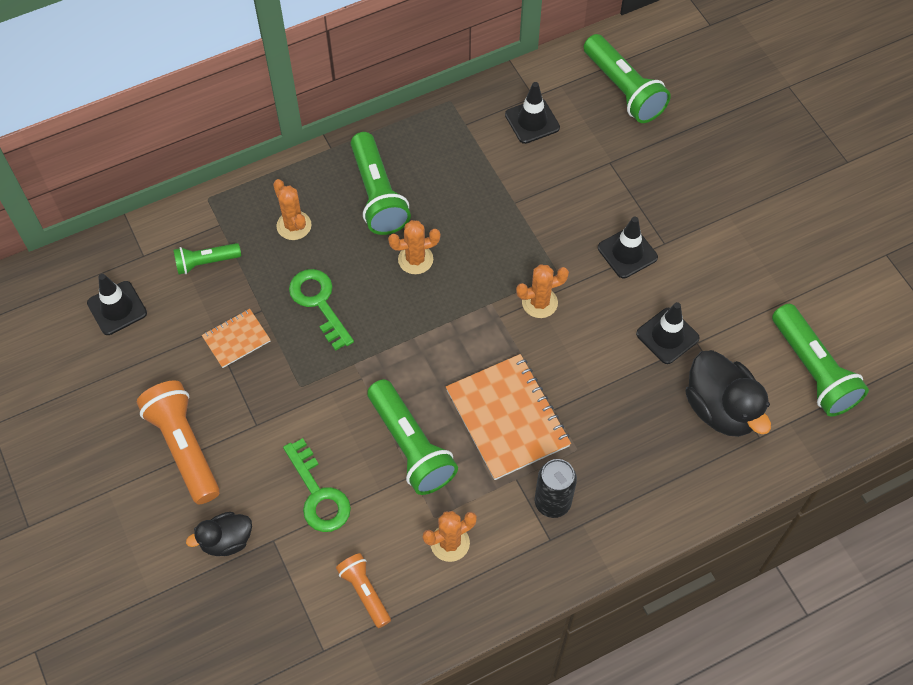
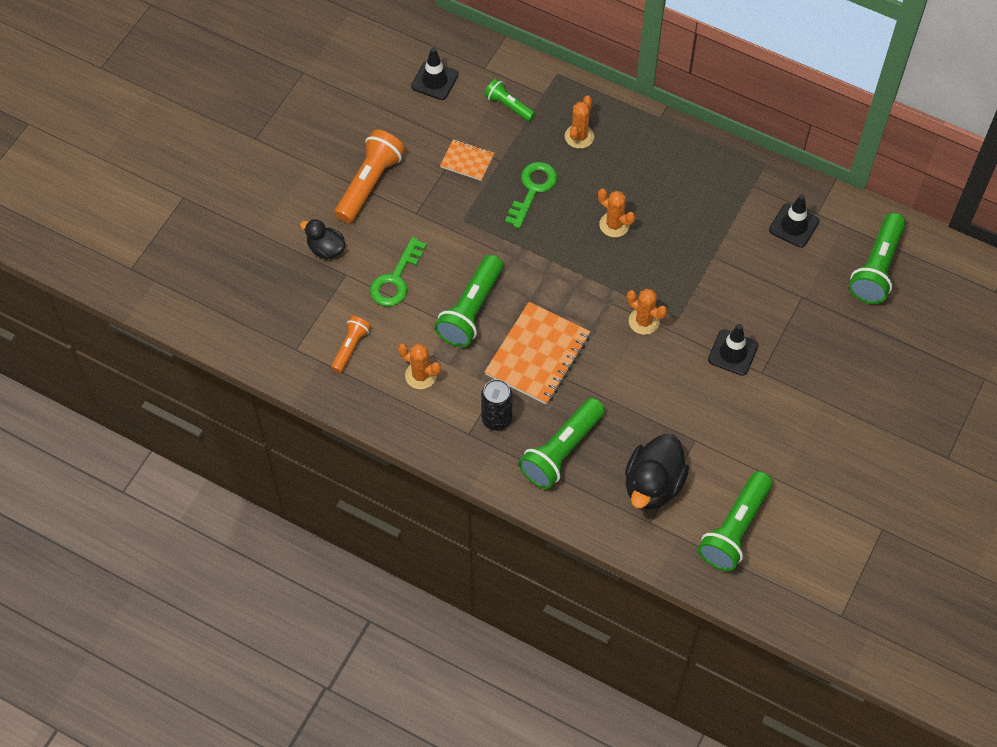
camera: 55 degrees right, 0 degrees up
(378, 195) = (646, 170): green flashlight -> green flashlight (562, 451)
(667, 336) = (684, 417): black traffic cone -> none

